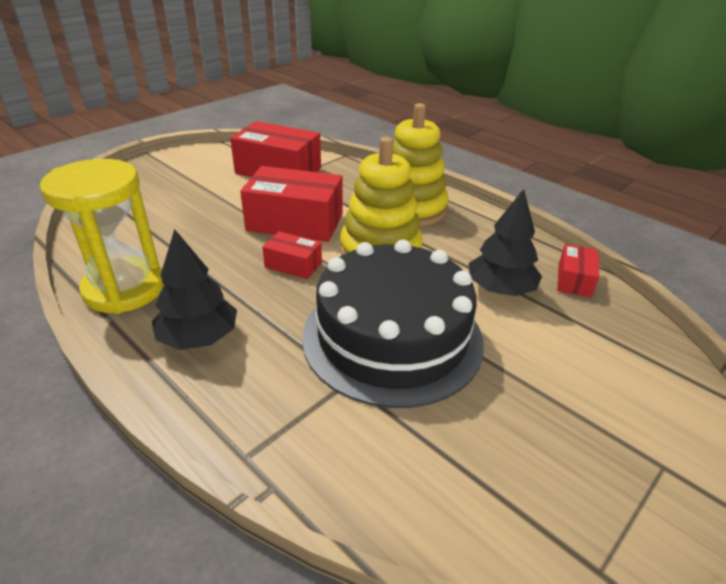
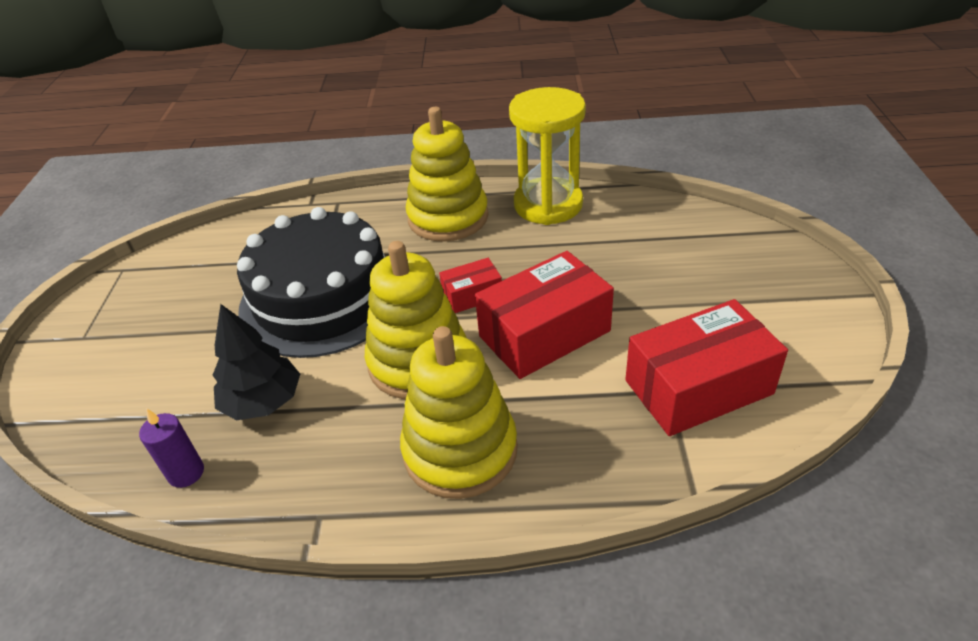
camera: 140 degrees right, 5 degrees up
(198, 338) = (448, 218): black tree -> yellow stacking toy
(574, 280) = (186, 473): red box -> purple candle

